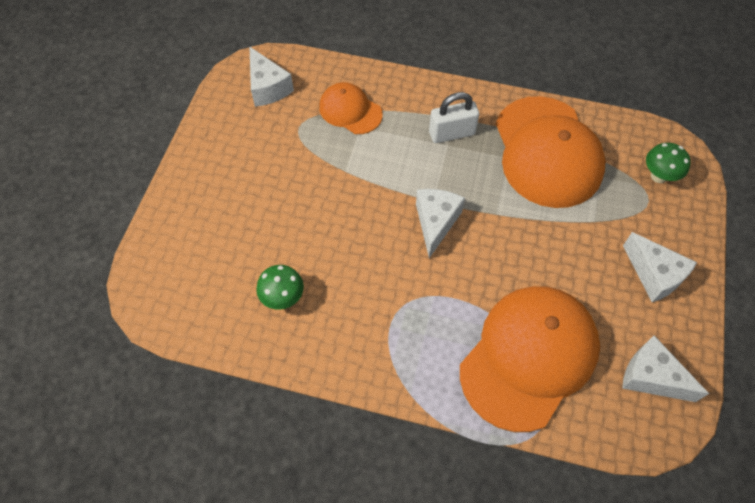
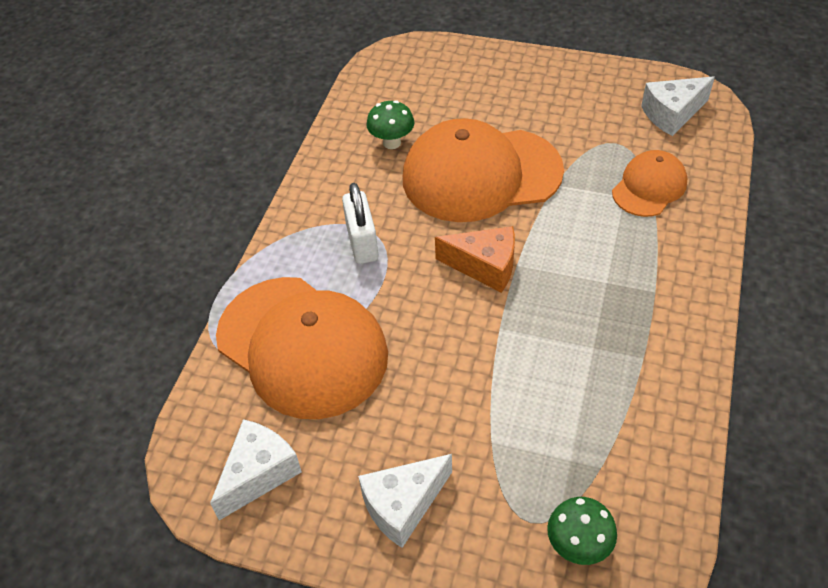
camera: 95 degrees right, 10 degrees down
(436, 223) = (485, 266): white cheese -> orange cheese
(451, 133) = (627, 287): white padlock -> white padlock (362, 243)
(547, 152) = (609, 396): orange cap -> orange cap (481, 174)

